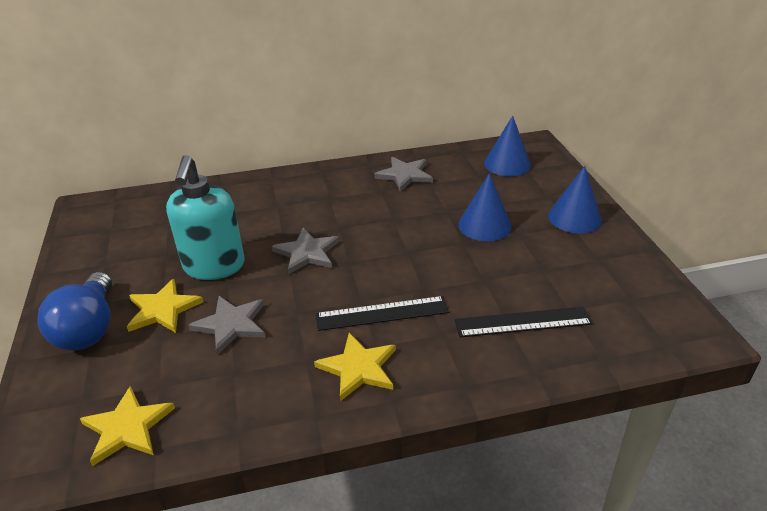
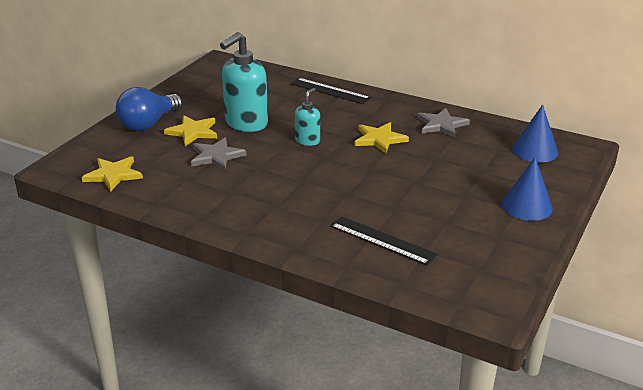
camera: 40 degrees right, 5 degrees down
(307, 253) = (307, 141): grey star -> turquoise soap dispenser
(358, 368) = (251, 210): yellow star -> yellow star (379, 139)
(382, 313) = (304, 192): black ruler -> black ruler (330, 91)
(484, 225) = (448, 179): blue cone -> none

